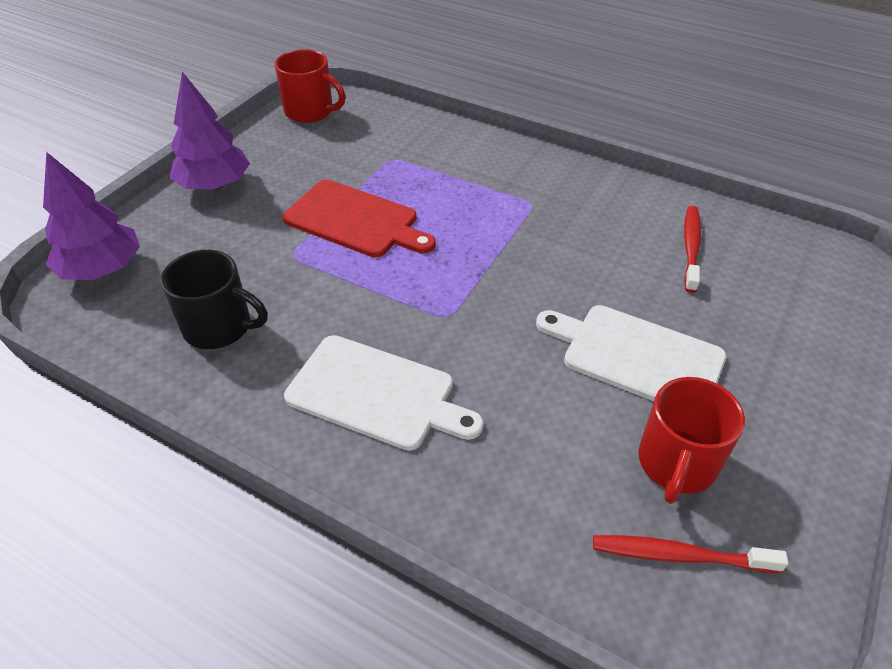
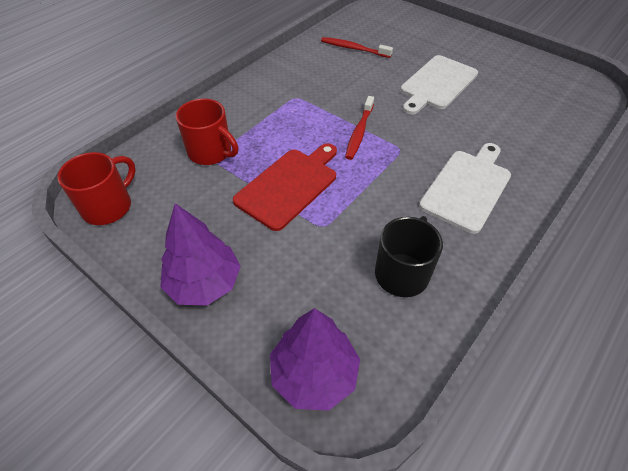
camera: 80 degrees left, 5 degrees up
(676, 464) = (506, 87): red mug -> red mug (211, 152)
(679, 555) = (556, 97): red toothbrush -> red toothbrush (359, 132)

